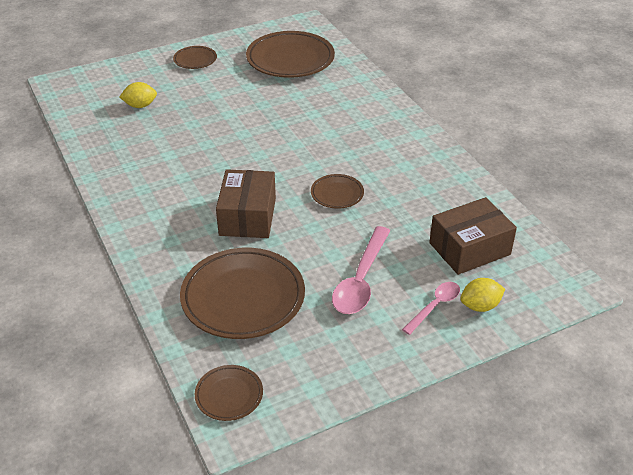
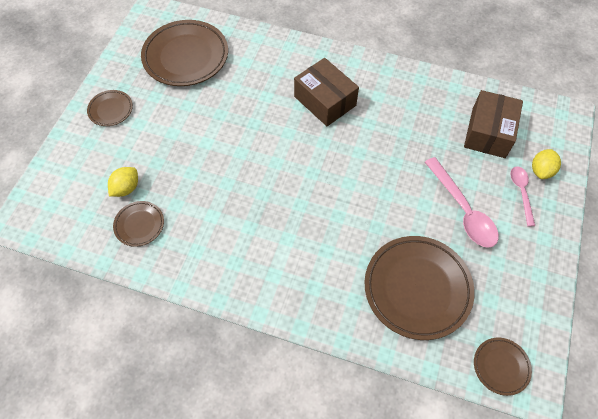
camera: 45 degrees left, 20 degrees up
(248, 216) = (337, 222): brown box -> brown box (325, 101)
(337, 194) = (367, 154): brown plate -> brown plate (139, 225)

